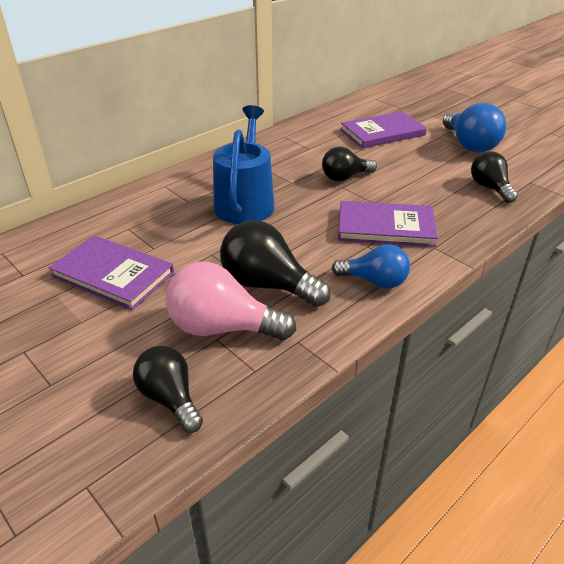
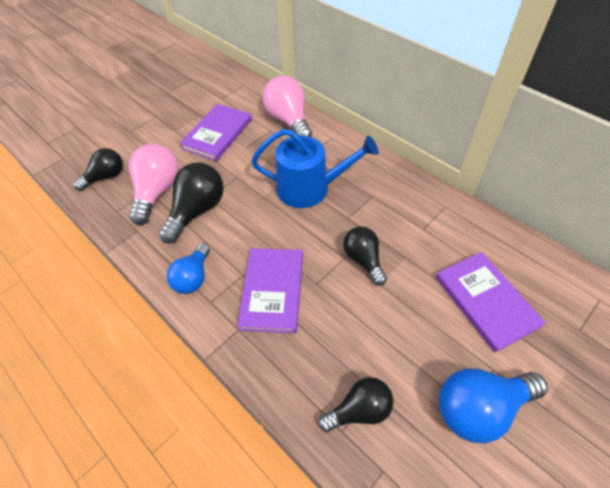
camera: 90 degrees right, 15 degrees up
(115, 214) = (289, 120): none -> pink light bulb

